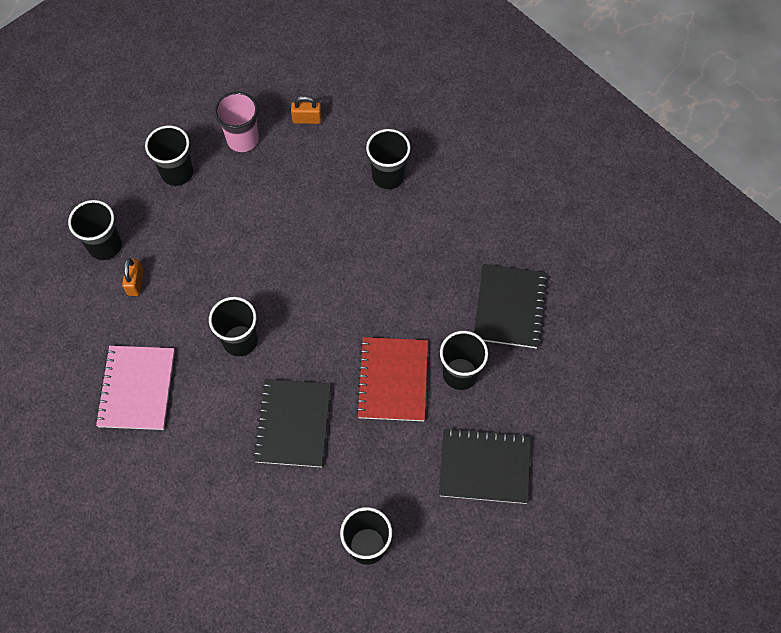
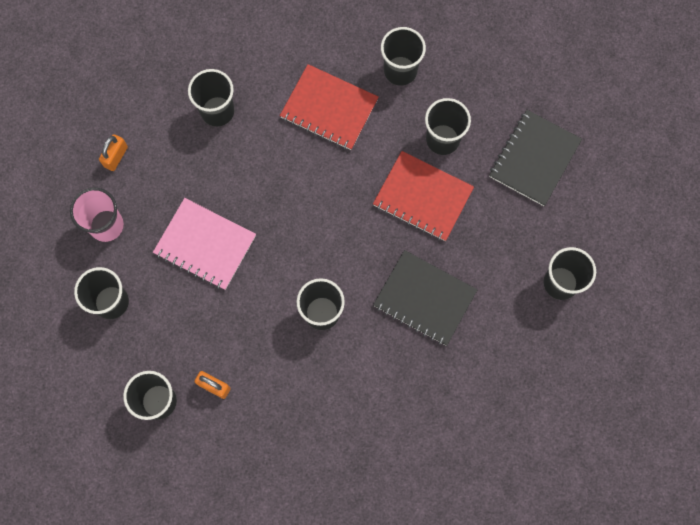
camera: 65 degrees left, 10 degrees up
(137, 388) = (326, 424): pink notebook -> pink notebook (205, 245)
(438, 263) = (329, 108): none -> red notebook
(509, 307) = (400, 71): black notebook -> black cup

